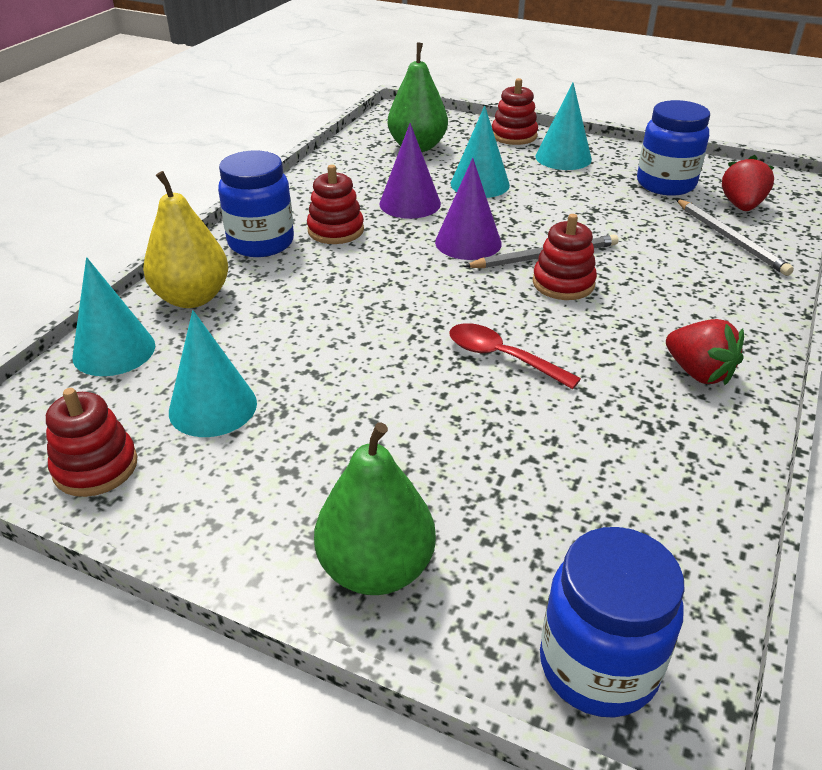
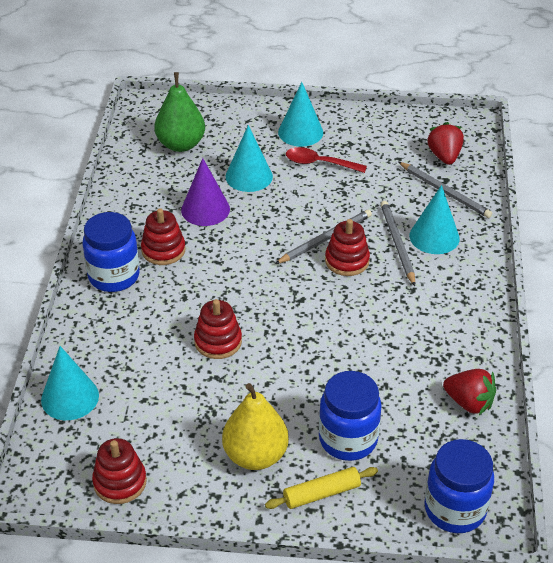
camera: 20 degrees left, 5 degrees up
(192, 298) = (95, 339): yellow pear -> yellow pear (255, 455)
(213, 407) = (166, 421): turquoise cone -> turquoise cone (434, 237)
(376, 569) = (321, 493): green pear -> yellow rolling pin
(468, 242) = (266, 238): purple cone -> none
(502, 357) = (331, 333): red spoon -> red spoon (319, 163)
(514, 135) = (252, 114): red stacking toy -> red stacking toy (218, 341)
(642, 279) = (397, 244): none -> grey pencil
(665, 184) = (385, 145): blue jar -> blue jar (348, 439)
(698, 372) = (454, 313): red strawberry -> red strawberry (469, 402)

